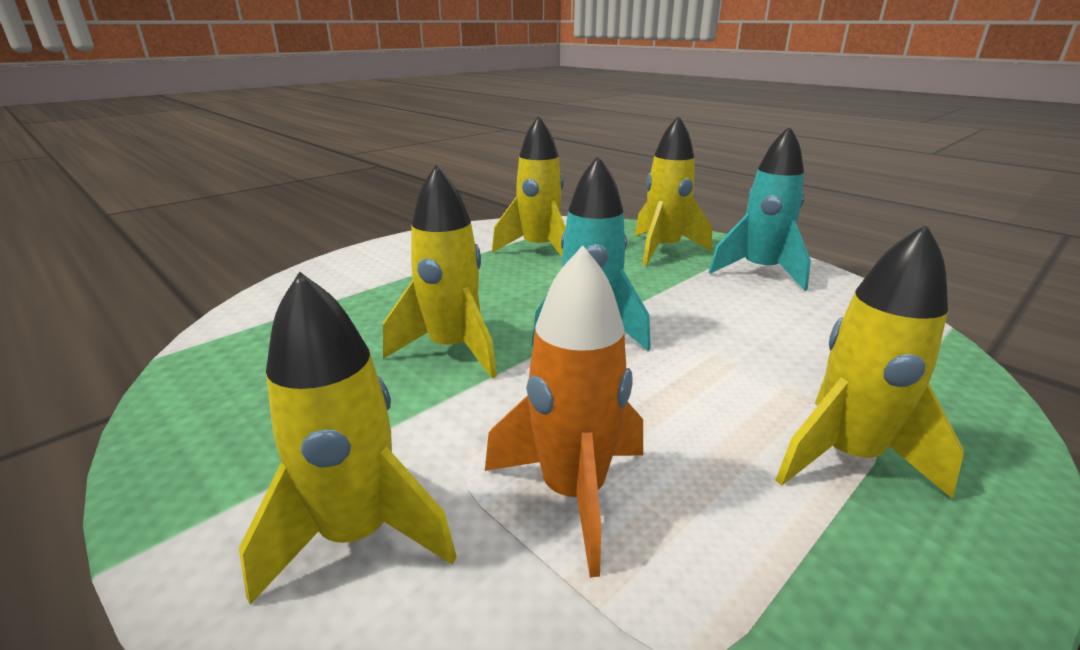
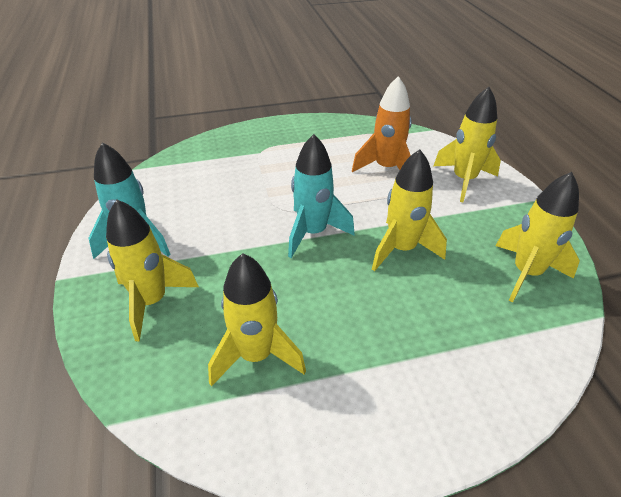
camera: 150 degrees left, 15 degrees up
(847, 457) = (283, 148): yellow rocket -> yellow rocket (526, 273)

